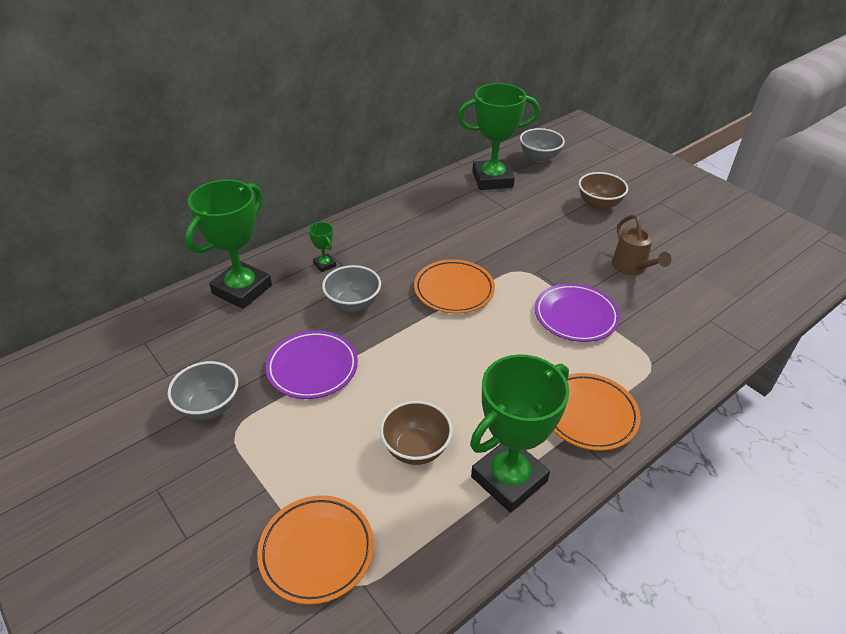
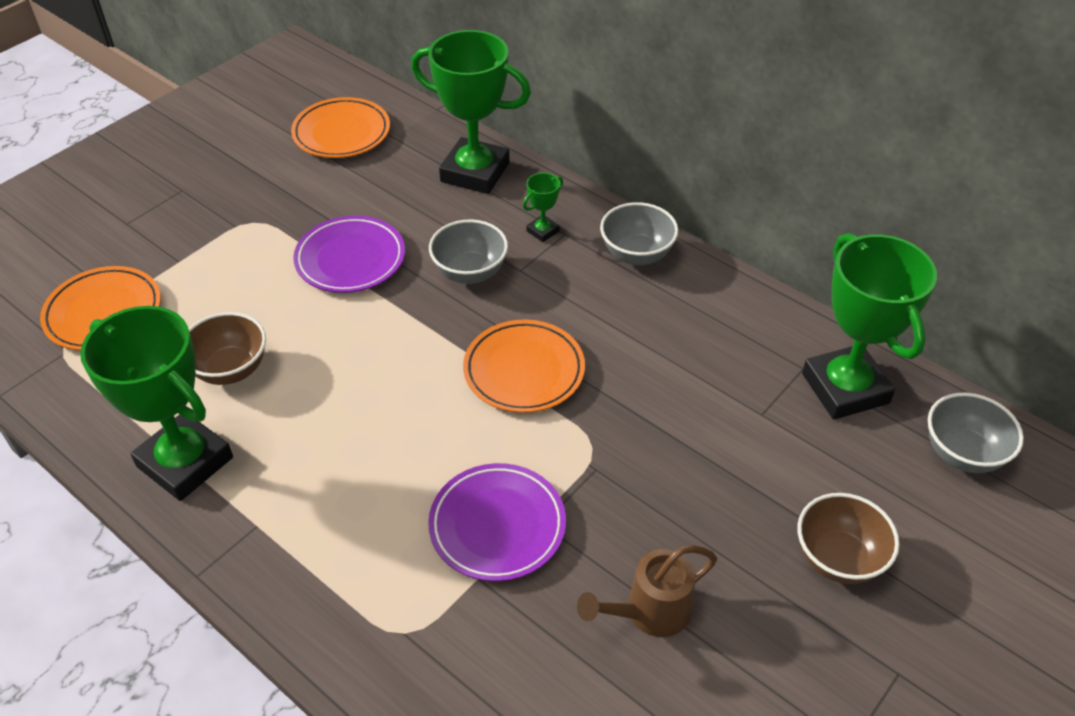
camera: 80 degrees right, 5 degrees up
(209, 407) = (285, 196): grey bowl -> grey bowl (636, 254)
(589, 414) = (292, 546): orange plate -> orange plate (341, 133)

